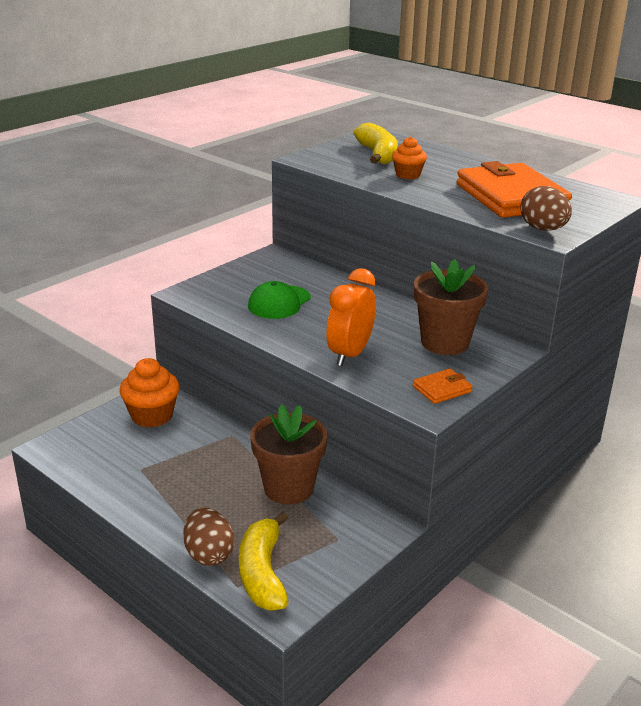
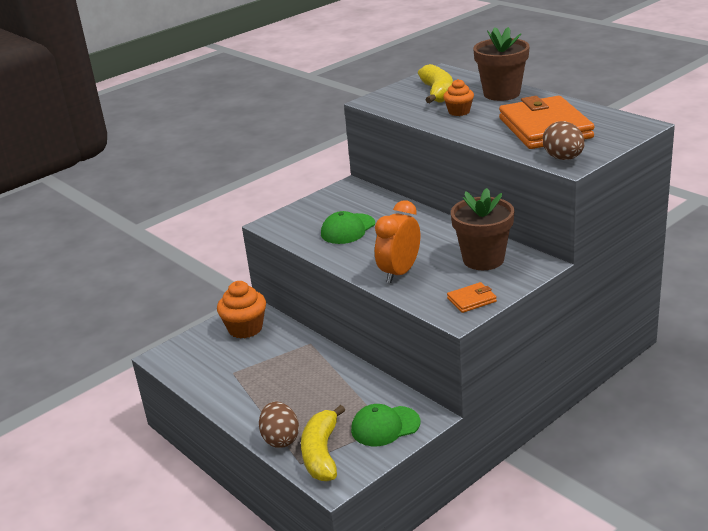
camera: 10 degrees right, 0 degrees up
(289, 488) = (351, 386): brown flower pot -> brown flower pot (501, 94)
(336, 539) = (385, 426): none -> green cap

